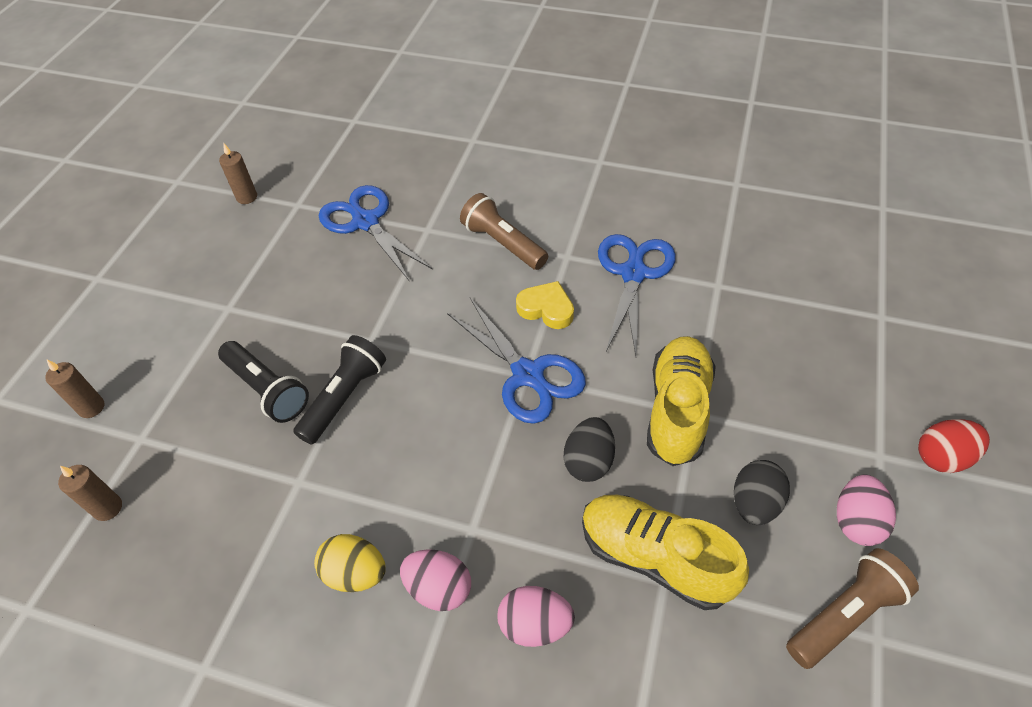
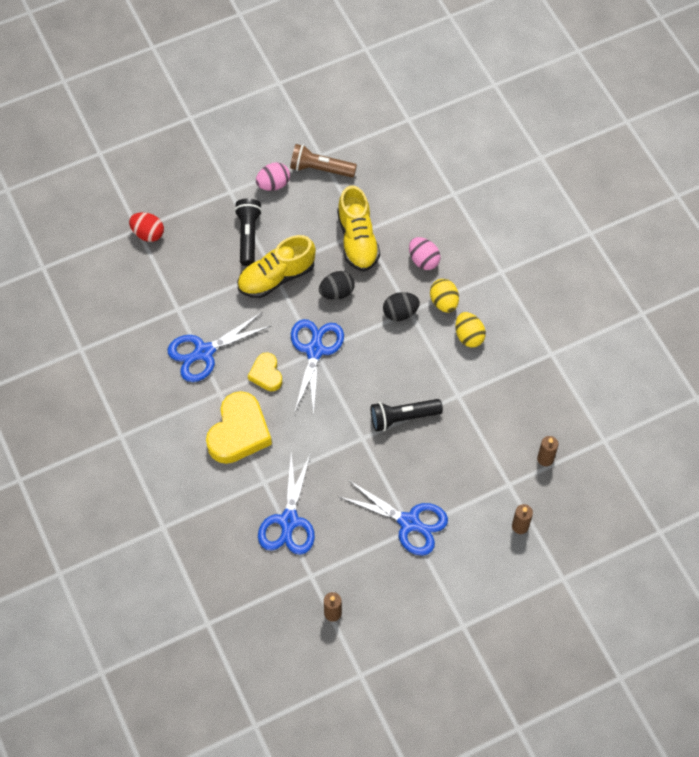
camera: 135 degrees left, 10 degrees up
(236, 311) = (409, 522): none -> blue scissors
(267, 390) = (433, 456): black flashlight -> black flashlight (248, 236)
(439, 588) = (444, 302): pink egg -> yellow egg
(503, 243) = (239, 432): brown flashlight -> yellow heart
(754, 503) = (298, 221): black egg -> black egg (400, 313)
(942, 457) = (210, 170): red egg -> red egg (148, 233)

